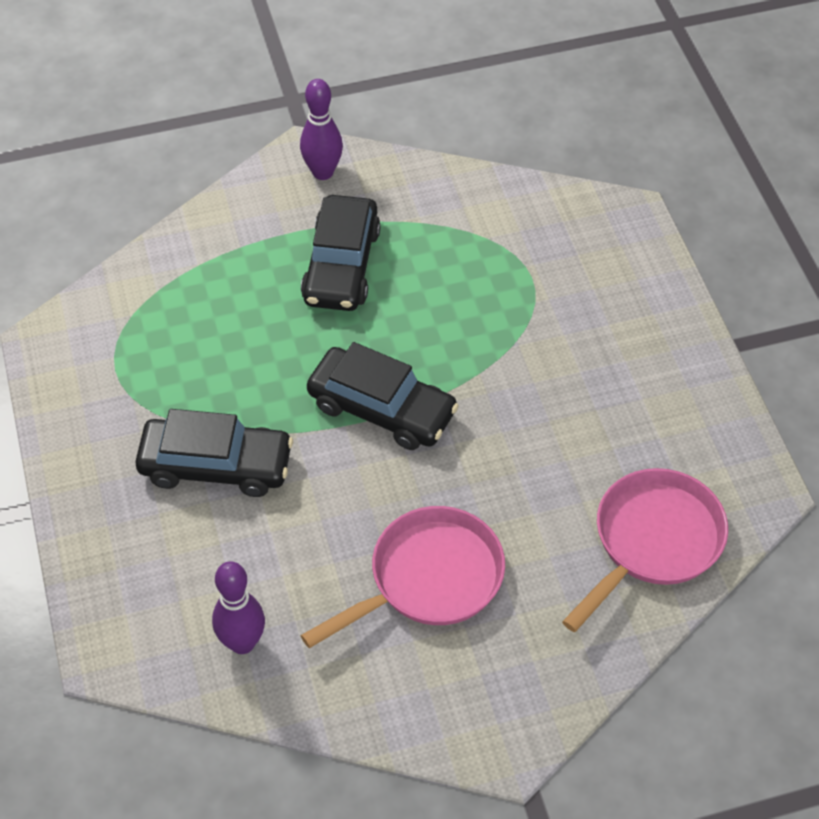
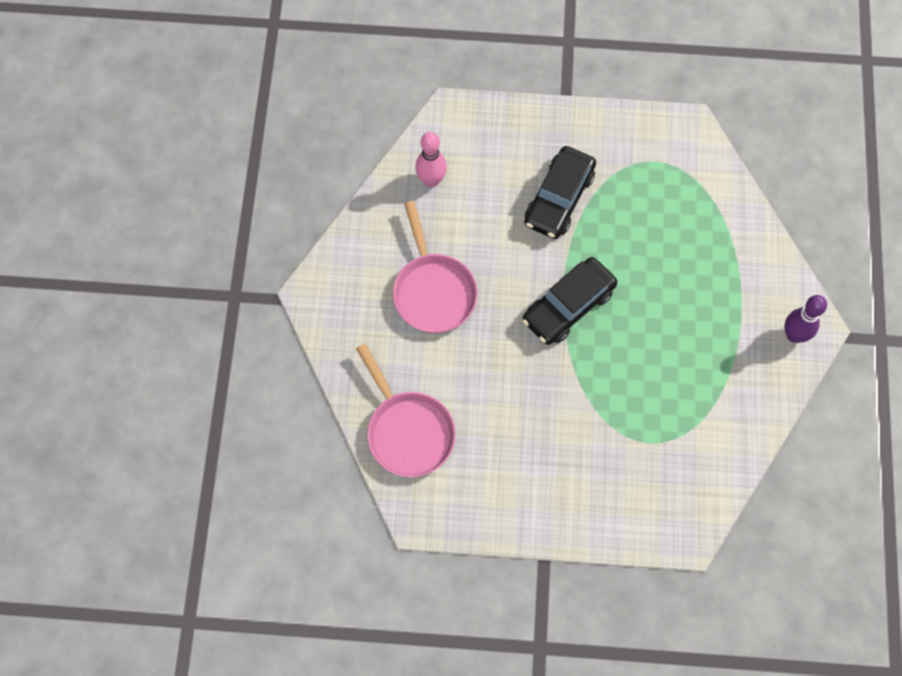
camera: 110 degrees right, 15 degrees up
(242, 643) = (431, 180): purple bowling pin -> pink bowling pin
(341, 265) = (700, 320): black car -> none

